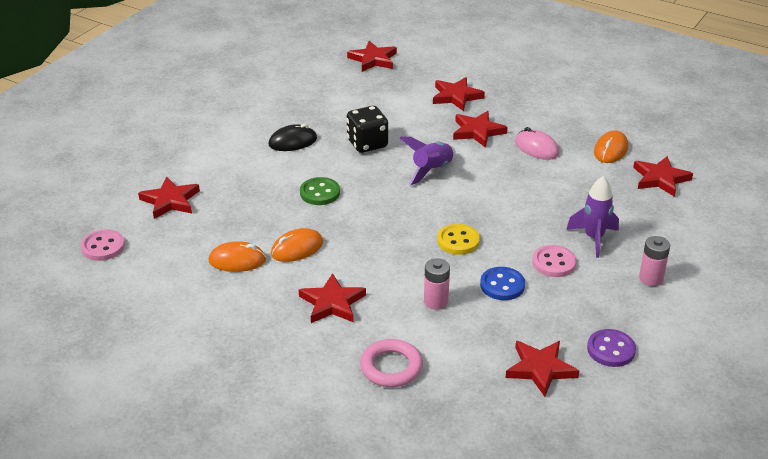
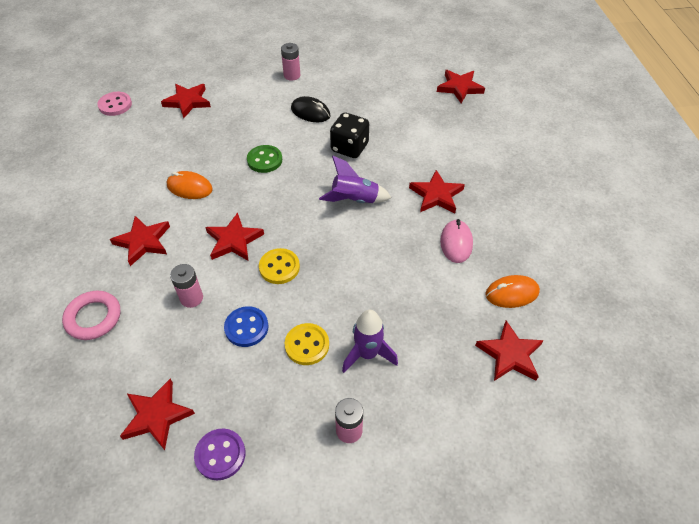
camera: 50 degrees right, 15 degrees up
(226, 128) = (292, 75): none -> pink battery
(237, 260) = (151, 168): orange mouse -> none
(456, 96) = (468, 156): red star -> red star (234, 240)
(554, 263) = (307, 345): pink button -> yellow button

